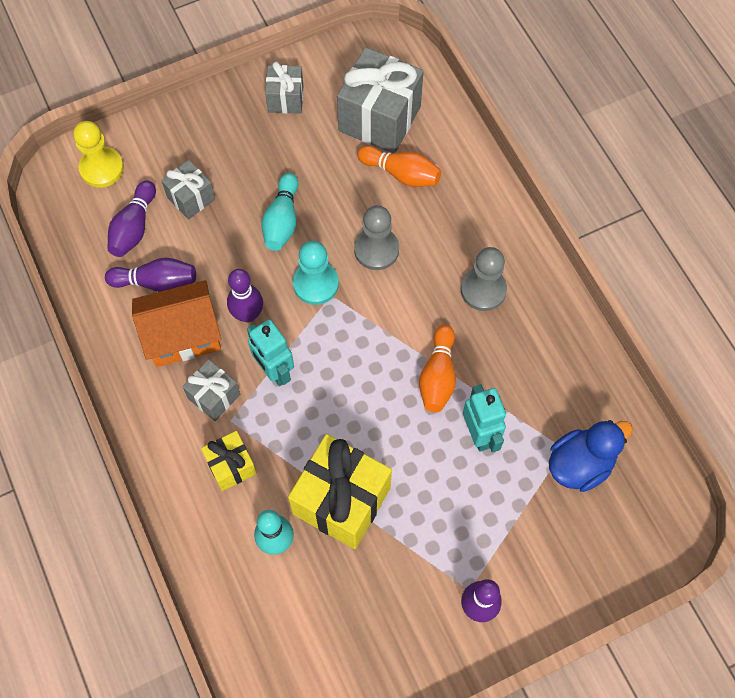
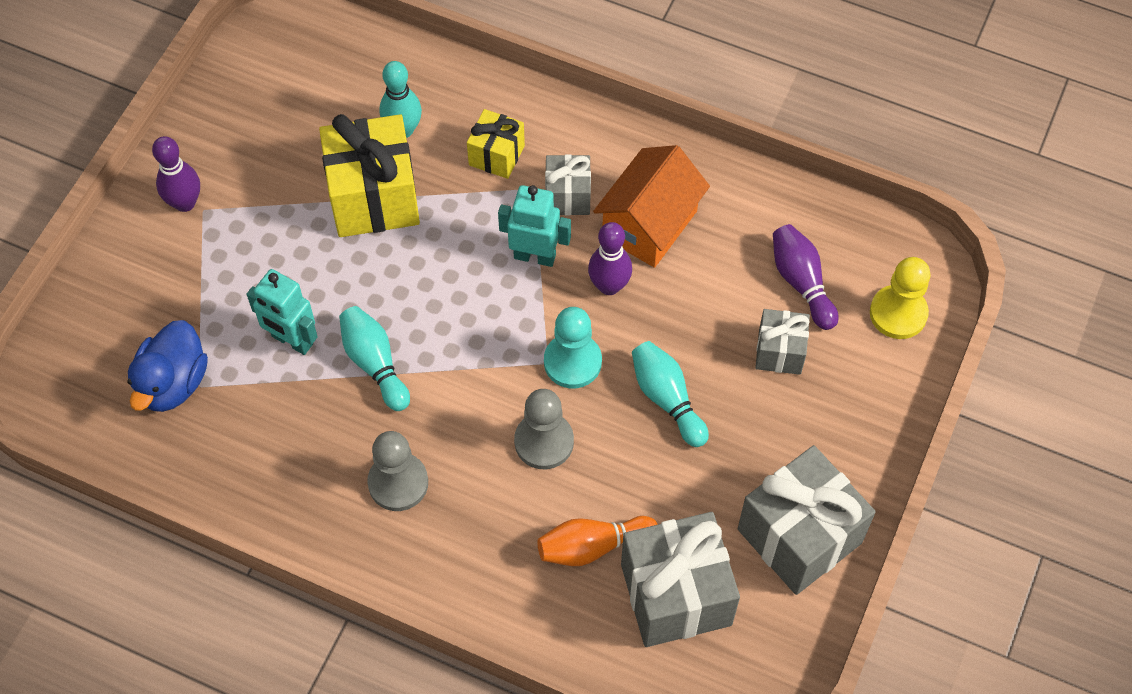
camera: 140 degrees right, 5 degrees down
(157, 282) = (724, 250): purple bowling pin -> none
(285, 99) = (799, 536): grey gift -> grey gift, size x1.86
(438, 376) = (374, 363): orange bowling pin -> turquoise bowling pin

